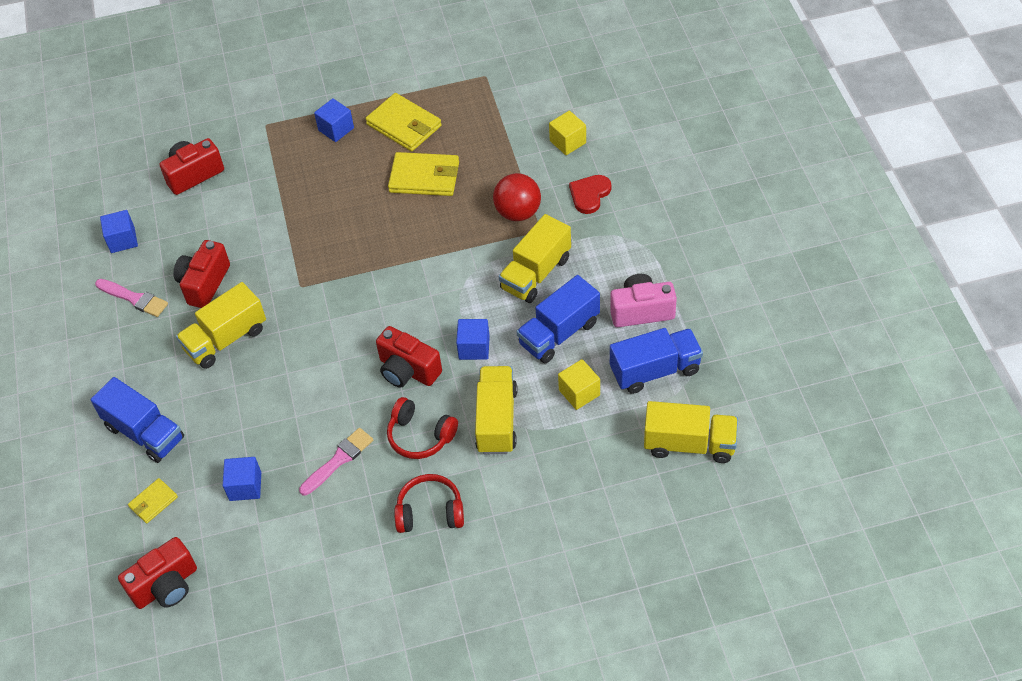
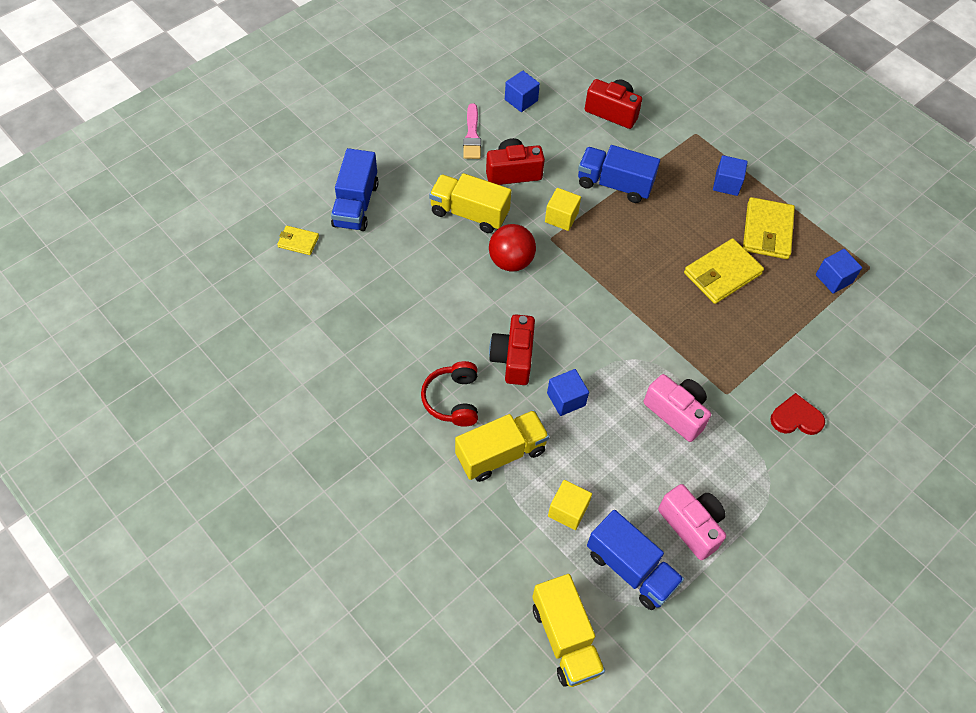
camera: 55 degrees right, 5 degrees up
(166, 586) = (230, 287): red camera -> none
(245, 486) = (341, 295): blue cube -> blue cube (833, 279)
(338, 460) = (398, 349): pink brush -> none
(424, 177) = (722, 274): yellow wallet -> yellow wallet turned 75 degrees clockwise
(430, 512) = (382, 443): red headphones -> none
(518, 212) = (734, 366): red ball -> red ball (511, 261)
(536, 273) = (676, 413): yellow truck -> pink camera
(559, 333) = (622, 463): blue truck -> blue truck (614, 184)
(568, 142) = (844, 371): yellow cube -> yellow cube (561, 217)

